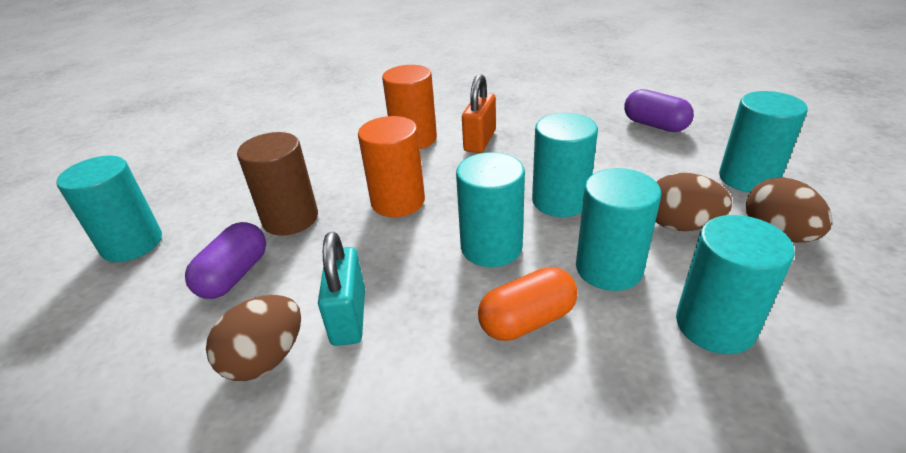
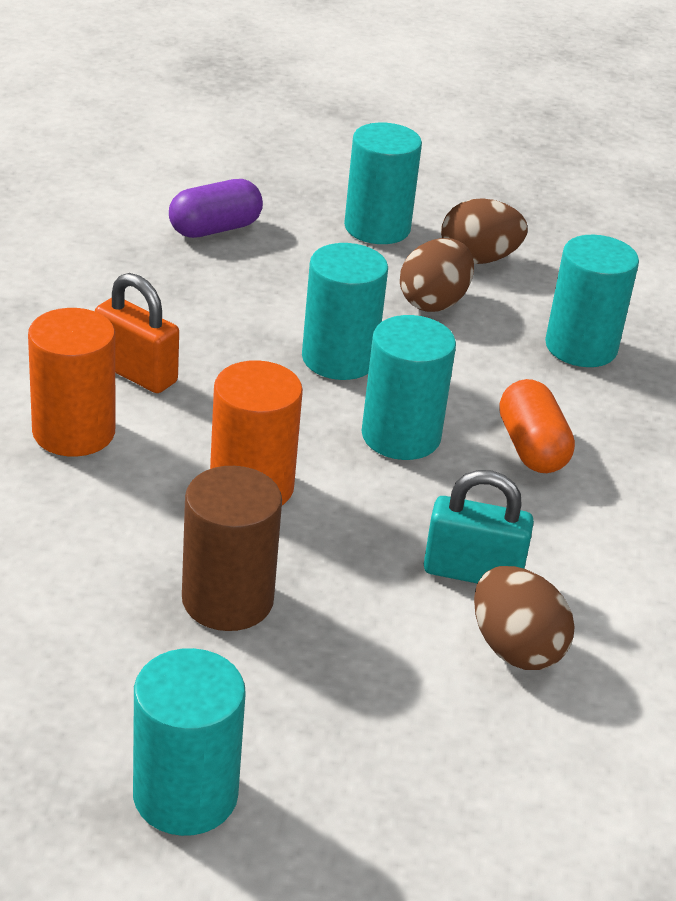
camera: 80 degrees left, 0 degrees up
(234, 275) = (340, 669): purple capsule -> none
(609, 268) = (478, 372): turquoise cylinder -> none

